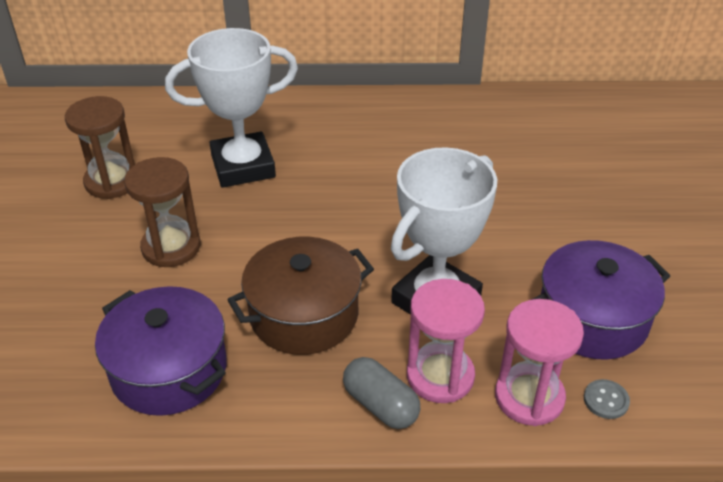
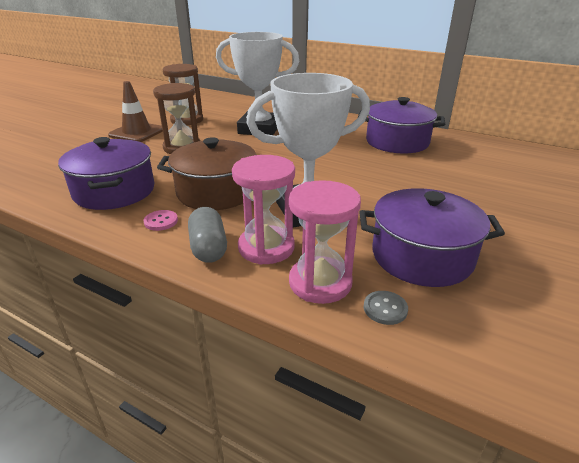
camera: 30 degrees right, 10 degrees down
(62, 239) = (137, 132): none -> brown traffic cone
(286, 392) = (161, 221): none -> pink button
(441, 134) = (397, 142): none -> purple pot

